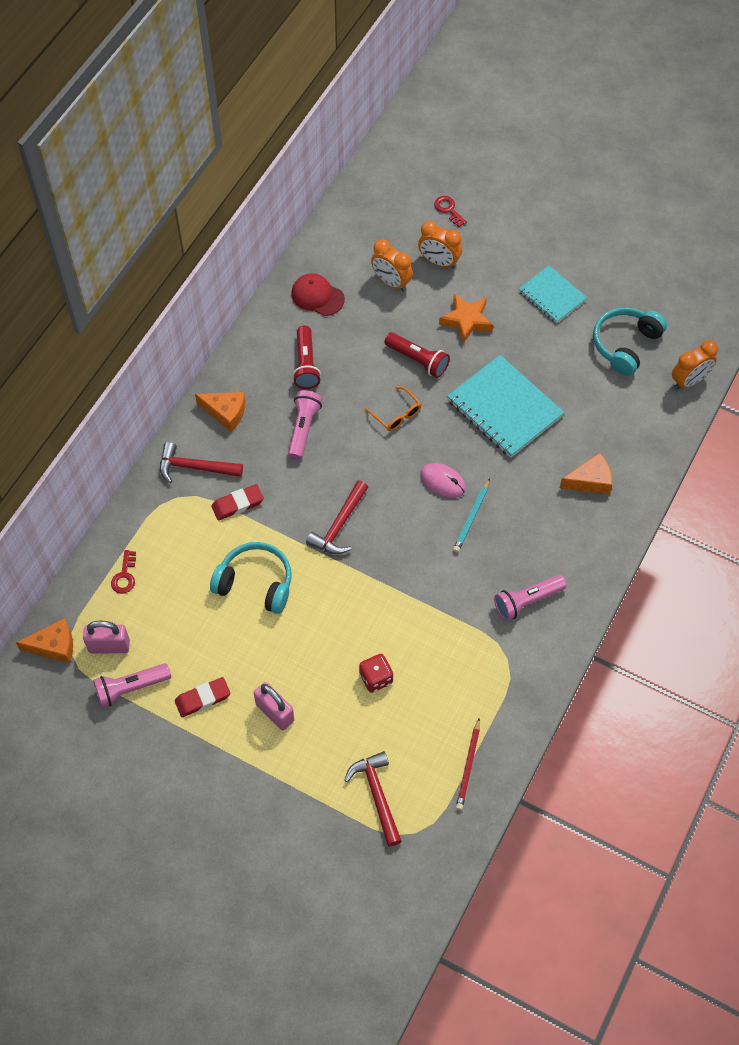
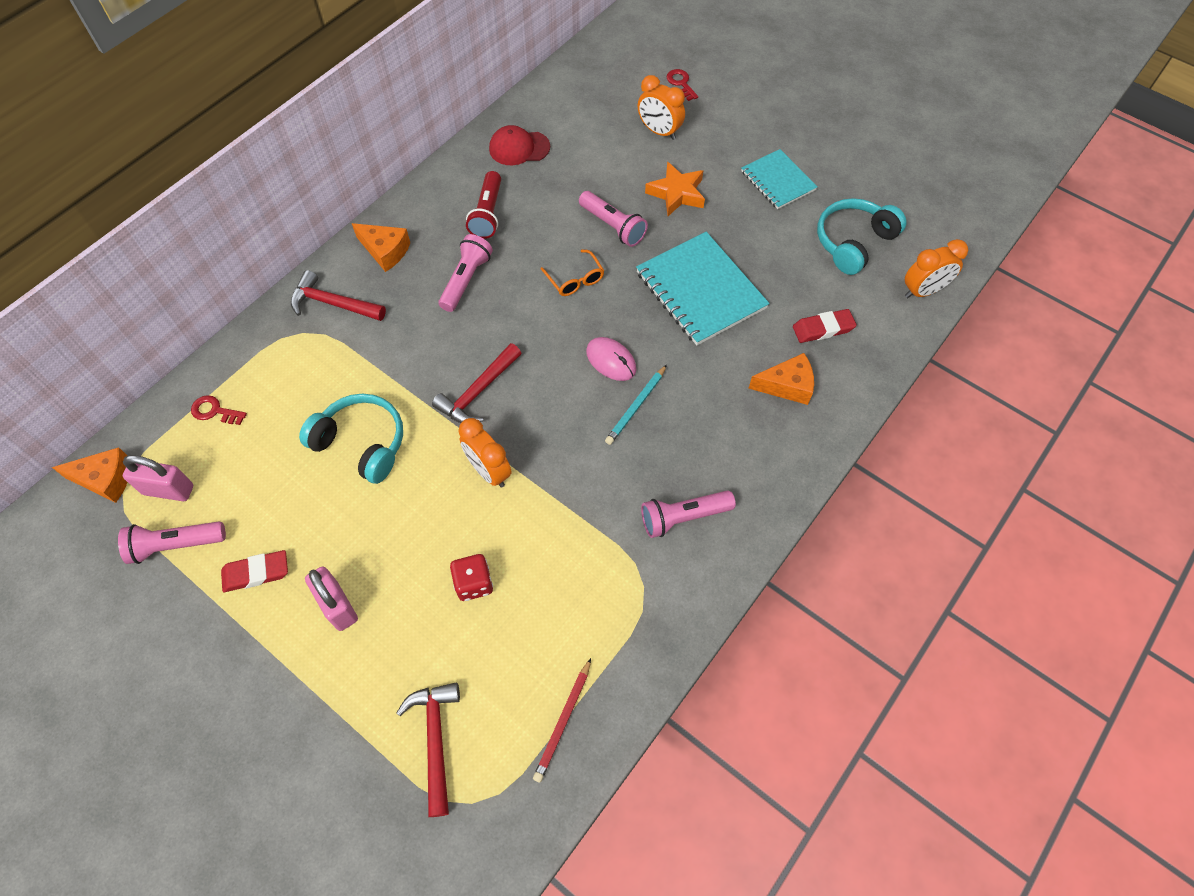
camera: 10 degrees right, 0 degrees up
(124, 576) = (214, 411): red key -> red key turned 90 degrees clockwise
(237, 504) = (368, 350): red eraser -> red eraser (823, 328)
(317, 296) = (519, 148): red cap -> red cap turned 45 degrees counterclockwise
(391, 282) = (602, 144): orange clock -> orange clock (489, 471)
(417, 360) = (613, 226): red flashlight -> pink flashlight

